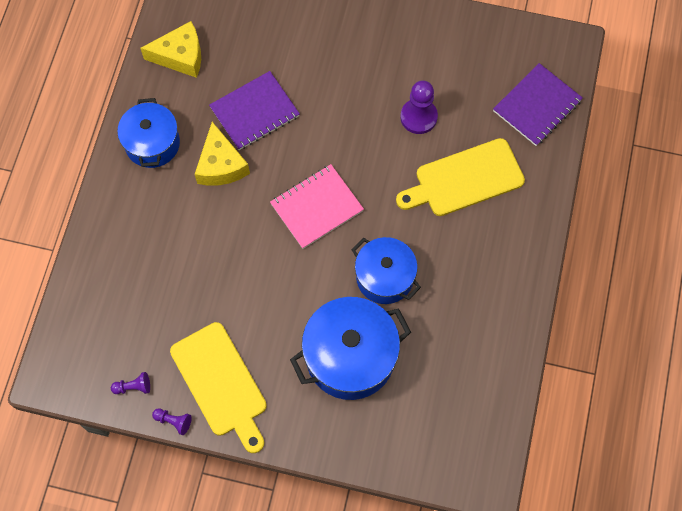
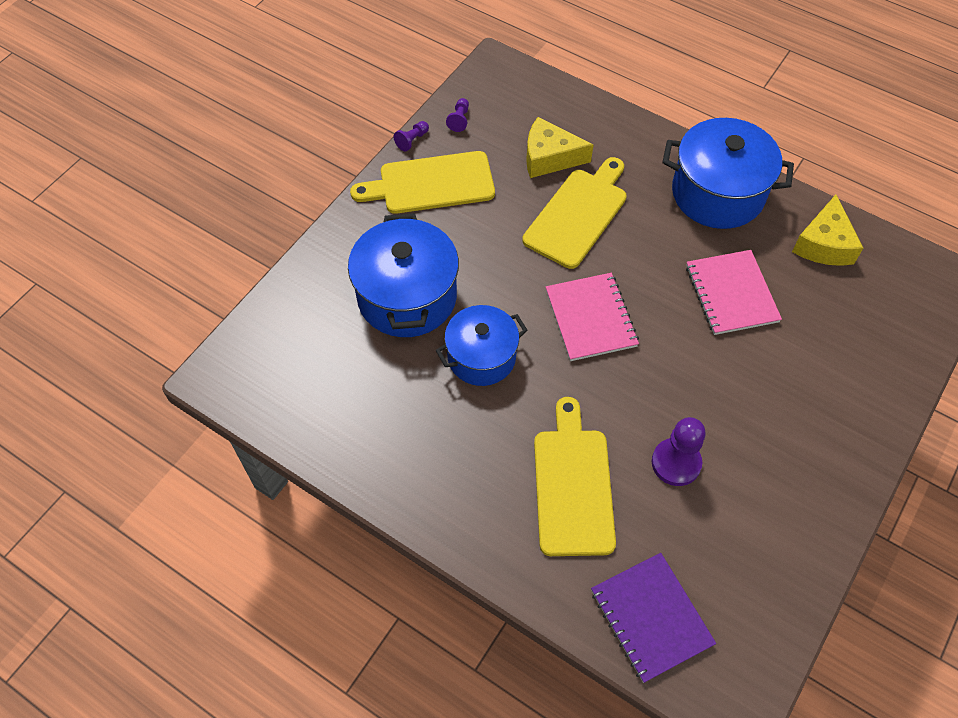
camera: 110 degrees right, 10 degrees down
(152, 143) = (717, 193): blue pot -> blue pot, size x1.51
(213, 247) = (578, 214): none -> yellow cutting board
(221, 165) = (673, 245): yellow cheese -> yellow cheese (549, 157)
(254, 112) = (731, 294): purple notebook -> pink notebook

